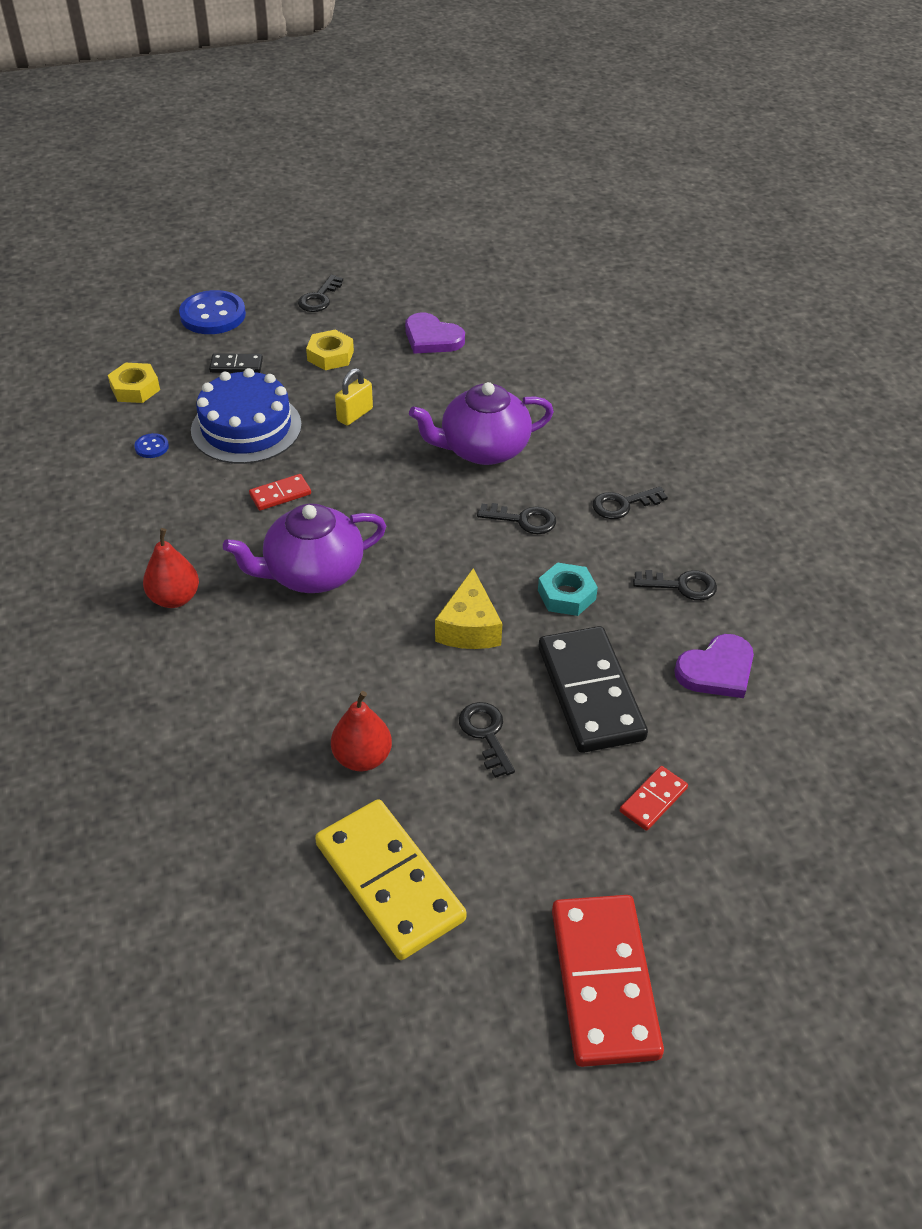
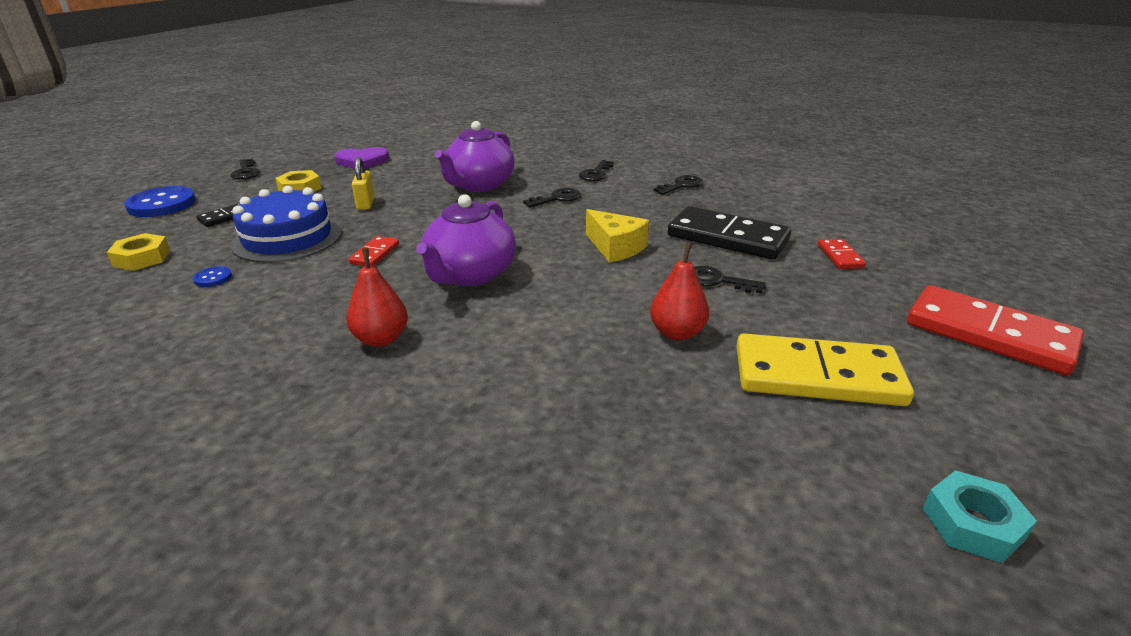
camera: 45 degrees left, 15 degrees down
(566, 595) = (638, 212): turquoise nut -> turquoise nut (972, 523)
(717, 670) = (758, 202): purple heart -> none

